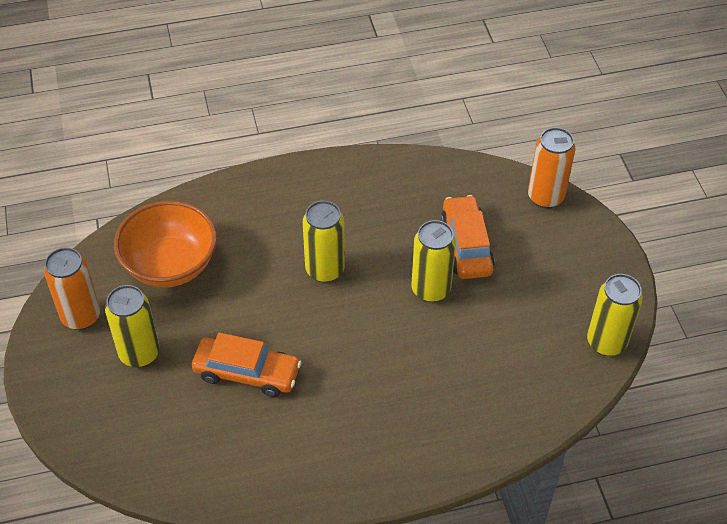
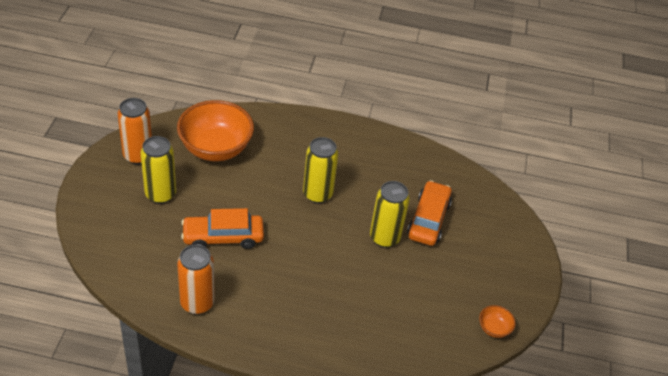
camera: 20 degrees right, 5 degrees down
(247, 373) = (223, 237): orange car -> orange car turned 135 degrees clockwise
(545, 197) = (507, 211): orange can -> orange can (197, 303)
(606, 342) = (494, 328): yellow can -> orange bowl

